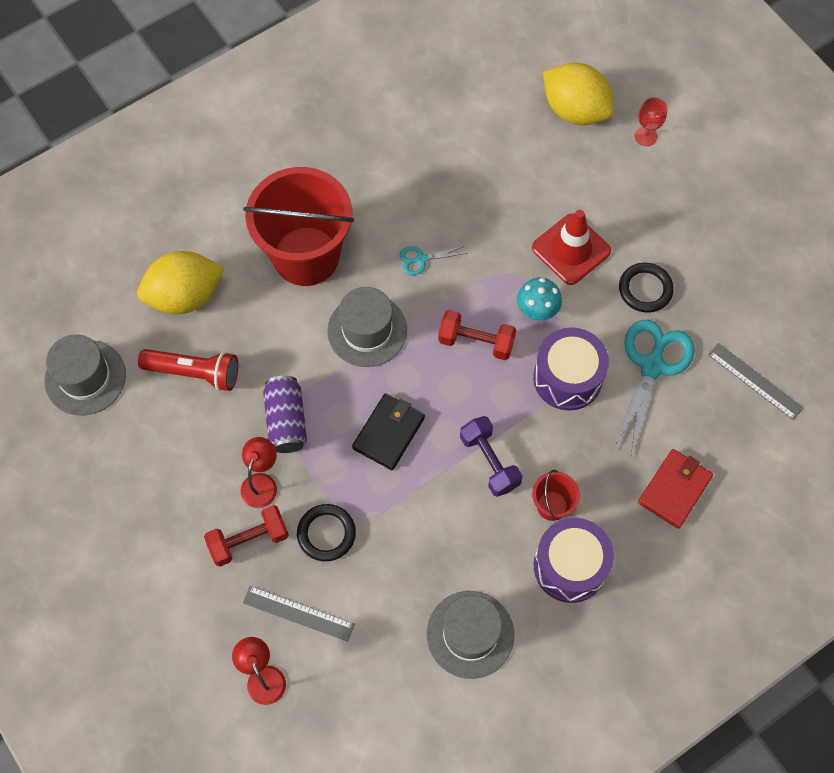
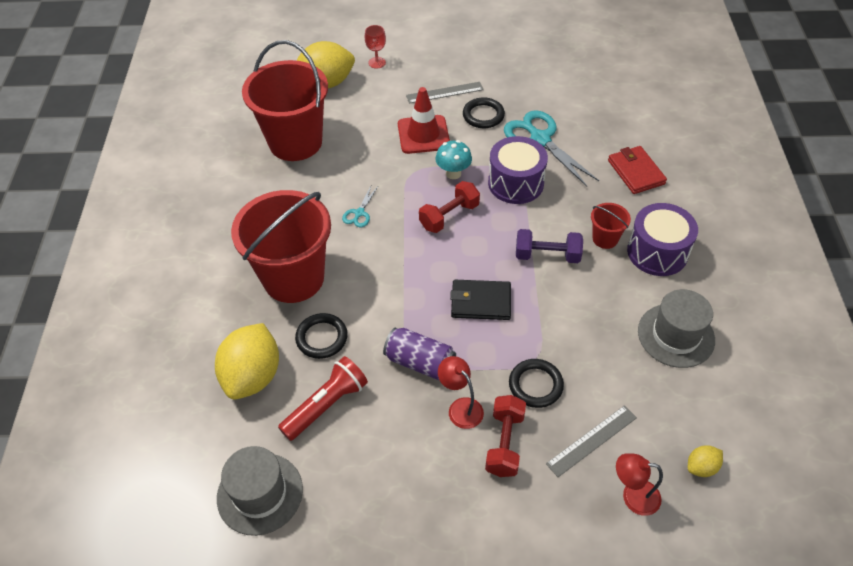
camera: 55 degrees left, 15 degrees down
(258, 323) = (322, 338): none -> black ring
(330, 724) = (701, 467): none -> yellow lemon
(367, 330) = (387, 273): grey hat -> none
(388, 433) = (480, 302): black wallet -> black wallet turned 60 degrees counterclockwise
(471, 141) = (295, 142): none -> red bucket
(755, 381) = (587, 100): grey ruler -> grey ruler (444, 92)

